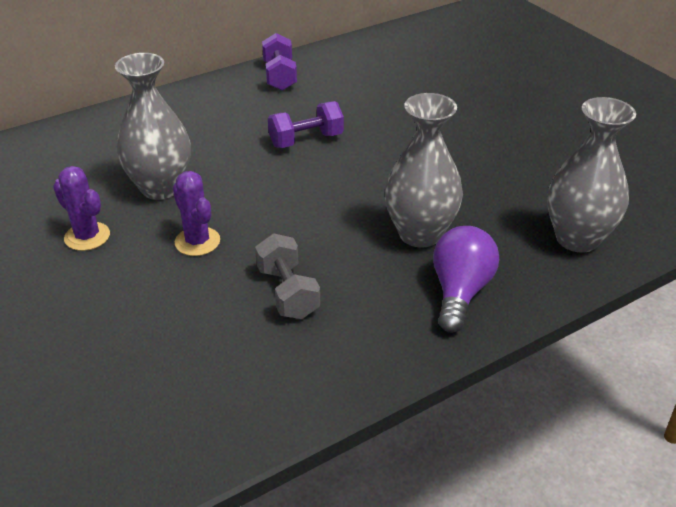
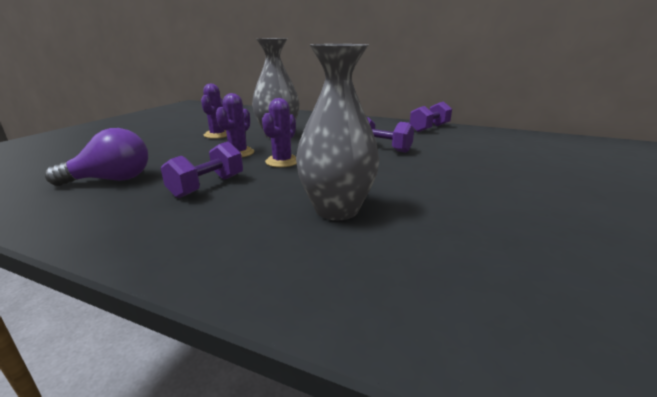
camera: 55 degrees right, 15 degrees down
(269, 220) = (282, 161): none -> purple cactus
(287, 292) = (207, 186): grey dumbbell -> purple dumbbell
(460, 292) = (273, 253): purple light bulb -> purple light bulb (112, 180)
(577, 238) = (474, 307): grey vase -> none

